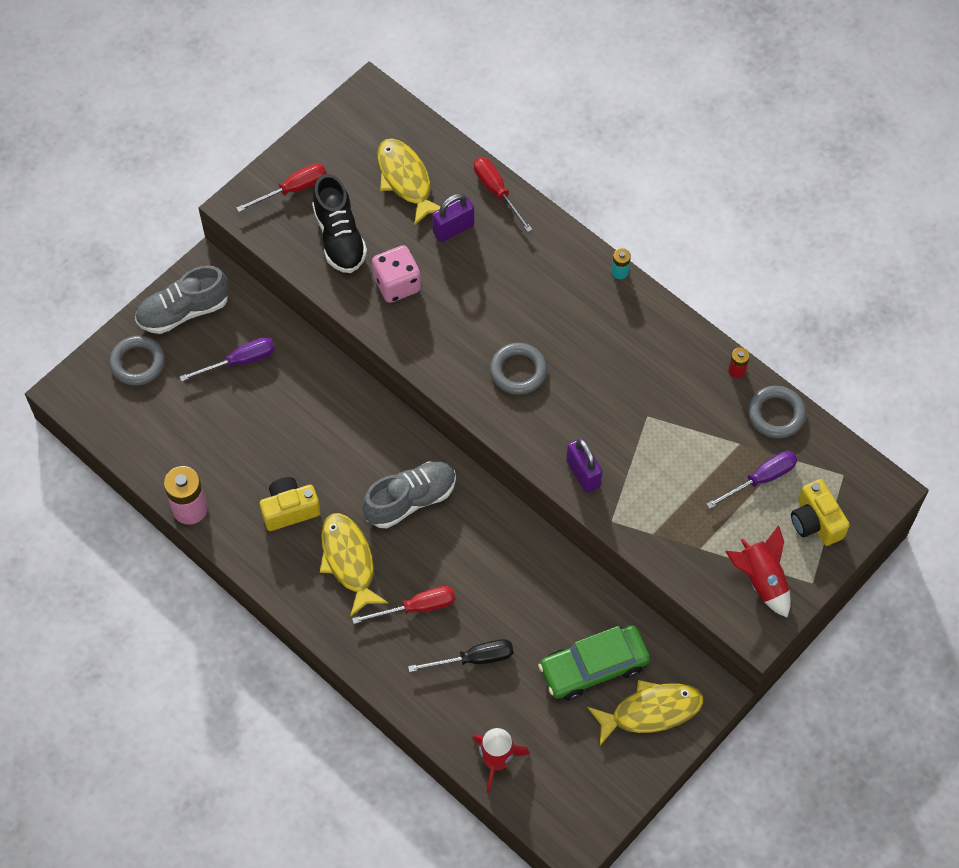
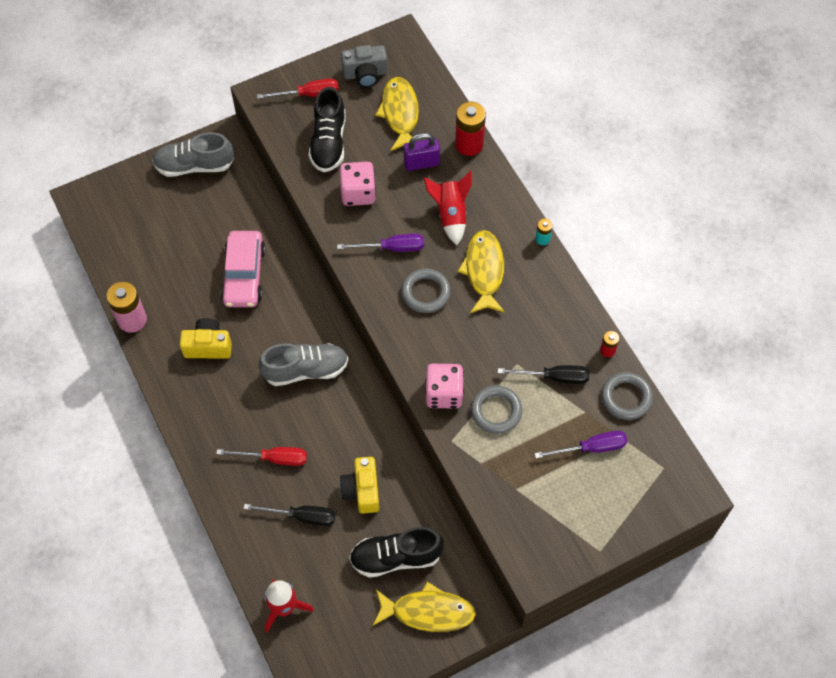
camera: 20 degrees right, 0 degrees up
(137, 363) = (142, 194): grey ring -> grey ring (496, 411)
(240, 361) = (220, 217): purple screwdriver -> purple screwdriver (392, 248)
(295, 417) = (244, 275): none -> pink car
(347, 147) = (365, 74): none -> grey camera
(349, 561) = (236, 402): yellow fish -> yellow fish (484, 271)
(497, 191) = (469, 144): red screwdriver -> red battery
(583, 473) = (444, 393): purple padlock -> pink dice
(593, 667) = (396, 557): green car -> black shoe
(692, 417) = (554, 377): none -> black screwdriver
(761, 580) = (556, 534): red rocket -> red rocket (450, 215)
(815, 522) = (624, 500): yellow camera -> yellow camera (362, 490)

